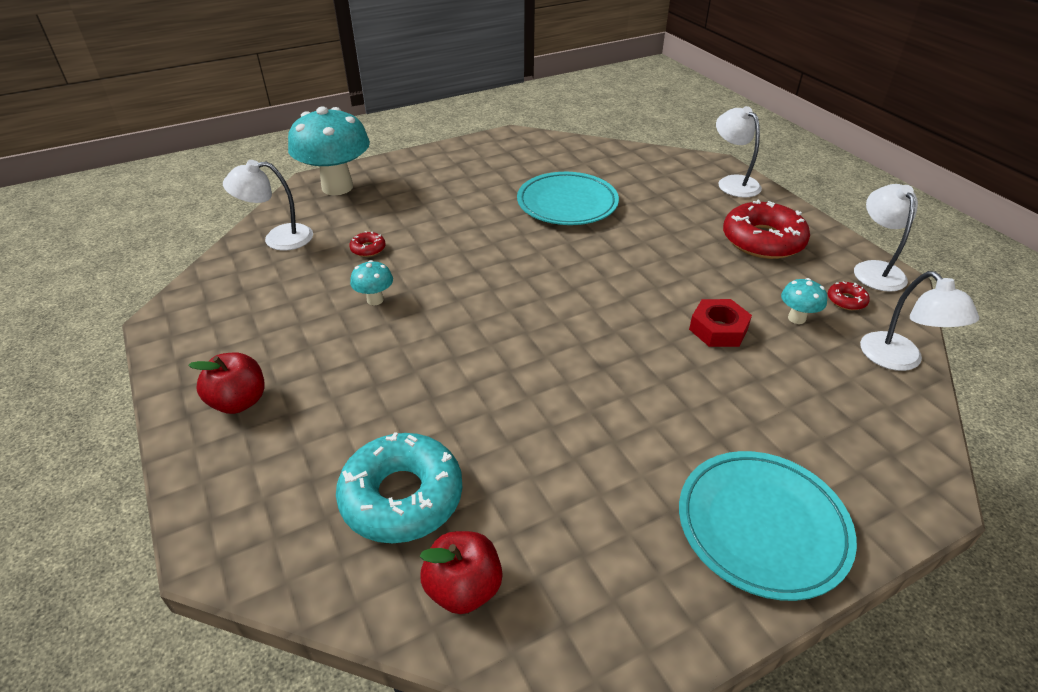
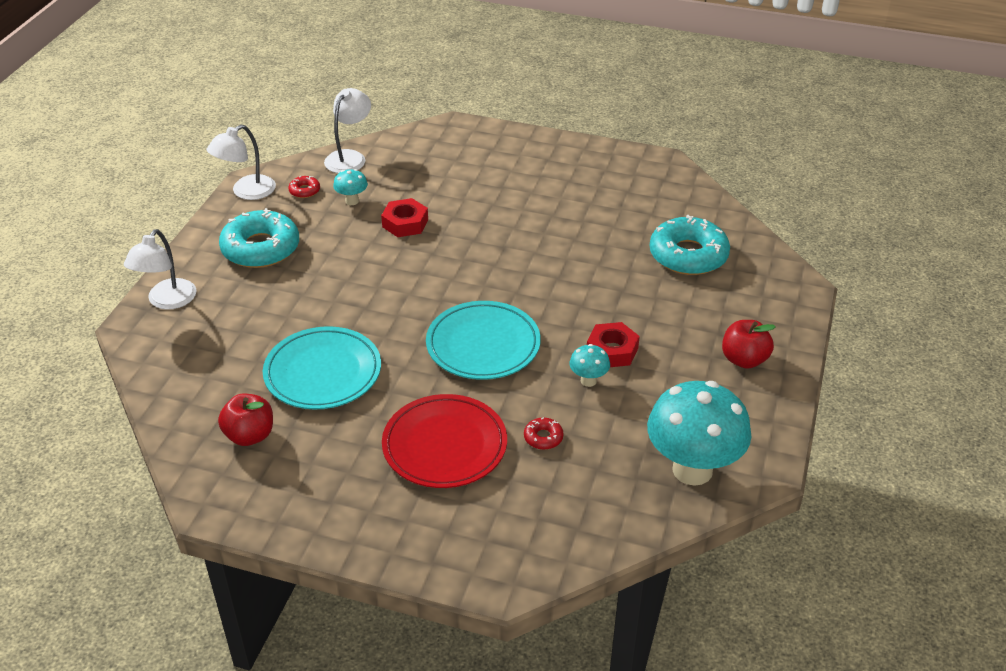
camera: 135 degrees left, 0 degrees up
(278, 238) = (610, 507): white lamp -> none
(337, 187) = (488, 551): turquoise mushroom -> turquoise mushroom (692, 470)
(380, 334) = (612, 350): none -> red nut
(429, 212) = (444, 445): none -> red plate
(463, 588) = (693, 210): red apple -> red apple (250, 435)
(762, 240) = (261, 248): red donut -> turquoise donut
(762, 526) = (539, 156): turquoise plate -> turquoise plate (483, 345)

